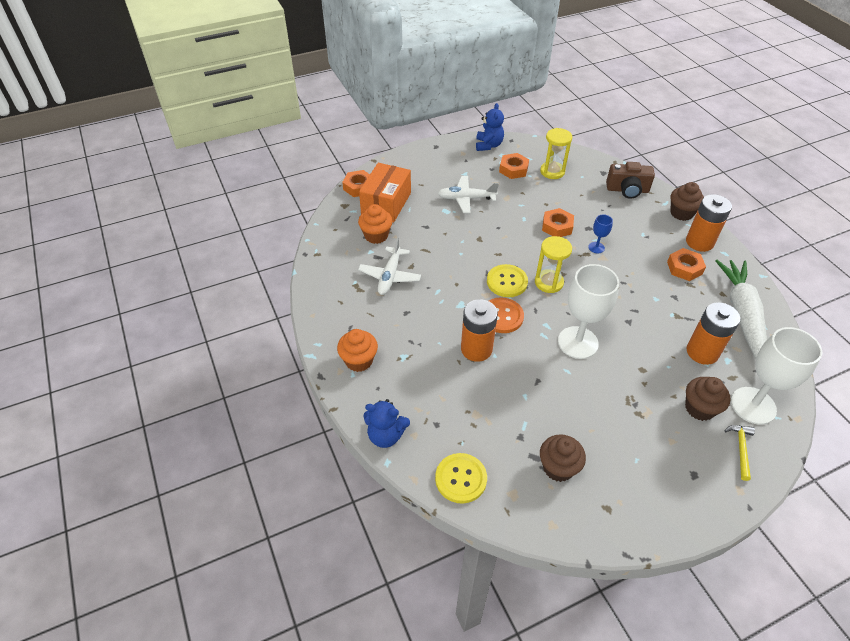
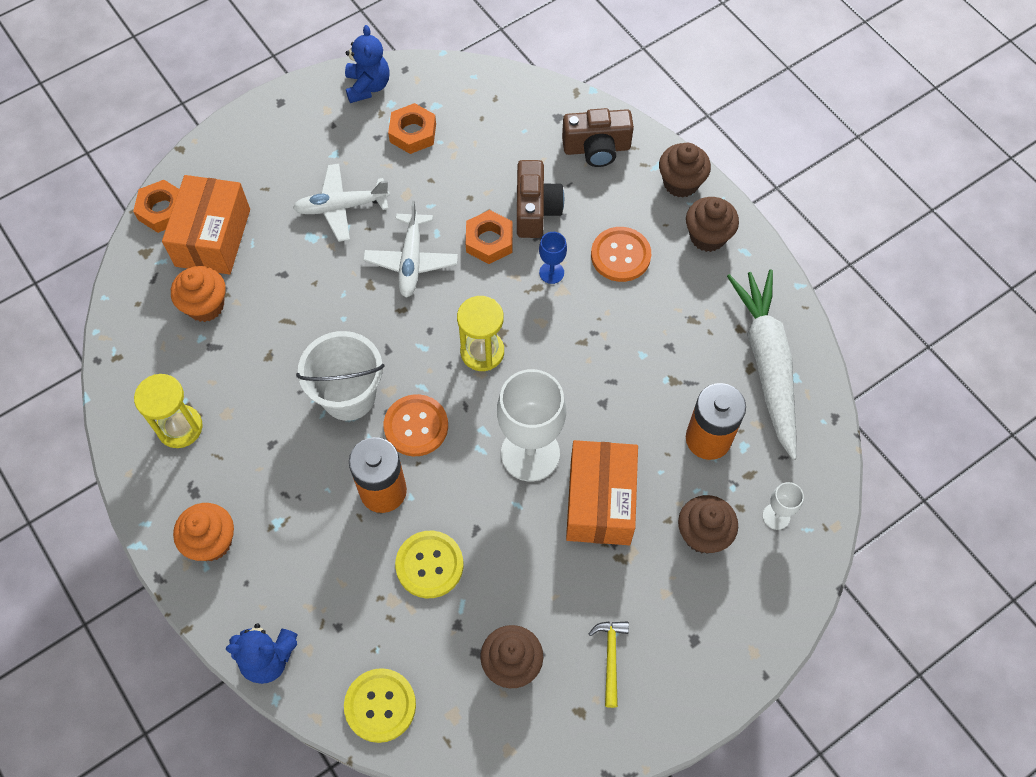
camera: 10 degrees left, 15 degrees up
(390, 276) = (237, 381): white plane -> white plane (411, 261)
(459, 294) = (348, 396): none -> white bucket
(507, 282) = (419, 361): yellow button -> yellow button (429, 565)
(552, 171) = (476, 128): yellow hourglass -> yellow hourglass (180, 427)
(587, 215) = (536, 210): none -> brown camera
(625, 377) = (600, 501): none -> orange box
(642, 244) = (620, 255): none -> orange button
(684, 268) = (684, 290): orange nut -> none
(699, 242) = (707, 236): orange battery -> brown cupcake
(741, 449) = (757, 589): yellow hammer -> yellow hammer (610, 657)
(753, 405) = (776, 516): white goblet -> white goblet, size x0.46

